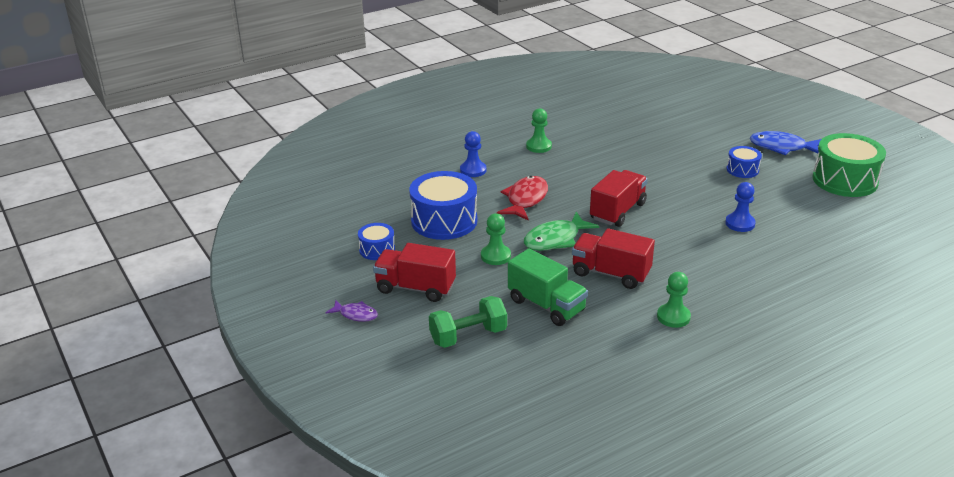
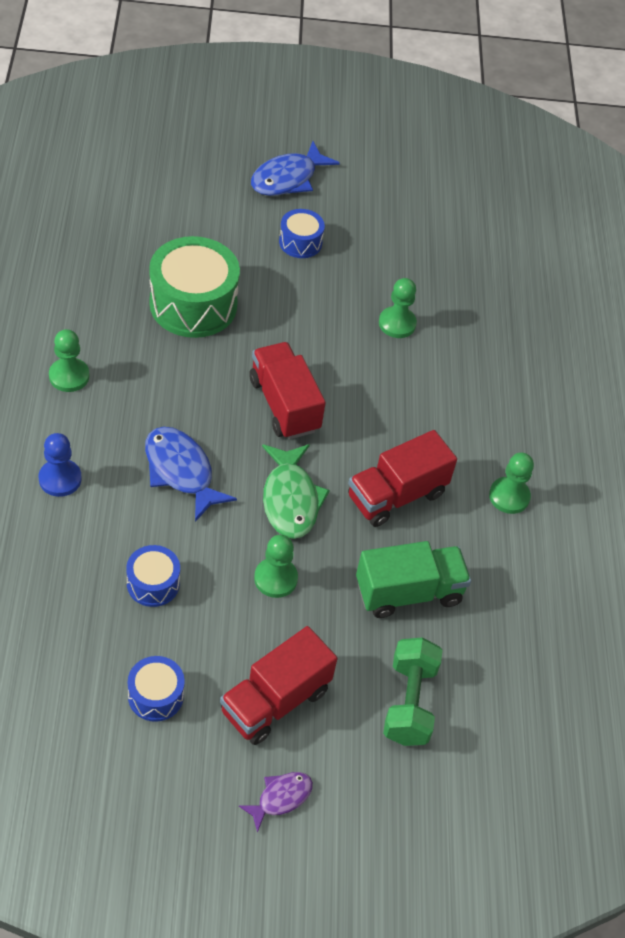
camera: 65 degrees left, 20 degrees up
(444, 221) = (153, 583): blue drum -> blue drum, size x0.52
(525, 200) = (181, 471): red fish -> blue fish
(740, 223) = (397, 323): blue pawn -> green pawn
(845, 180) = (393, 186): green drum -> green drum (193, 304)

